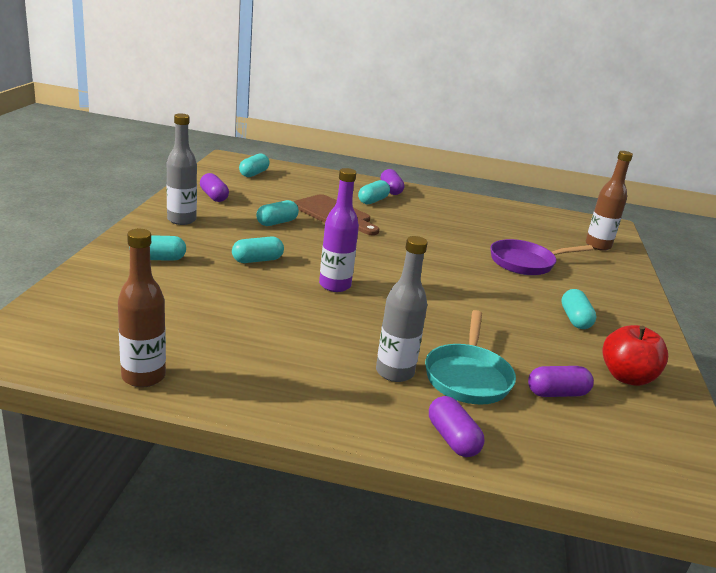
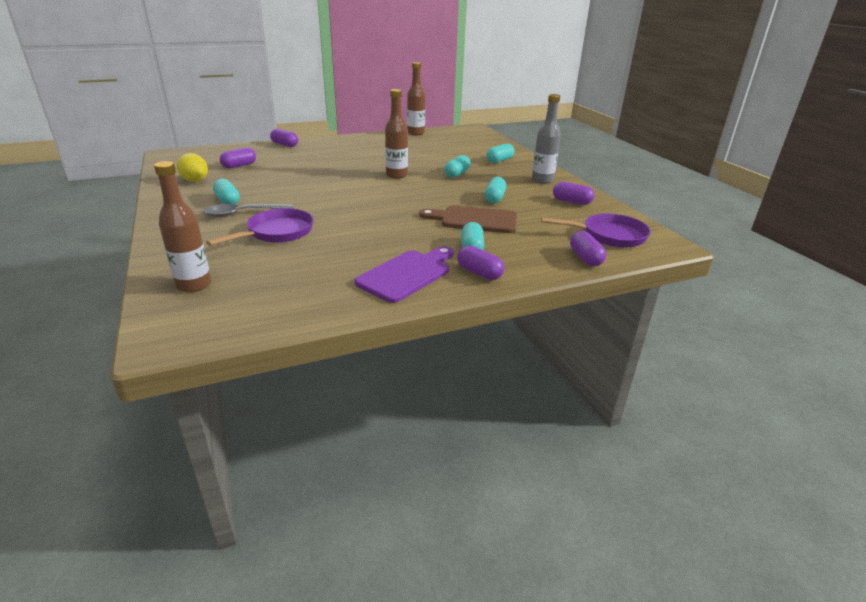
camera: 150 degrees right, 5 degrees up
(254, 173) = (609, 235): turquoise capsule -> purple pan
(304, 173) = (585, 258): none -> purple capsule
(335, 285) = (396, 175): purple bottle -> brown bottle
(394, 372) = (324, 154): grey bottle -> none
(440, 204) = (407, 274): none -> purple cutting board
(468, 377) = (288, 160): turquoise pan -> none
(557, 295) = (243, 213): none -> grey spoon
(627, 377) = (195, 180): red apple -> yellow lemon

